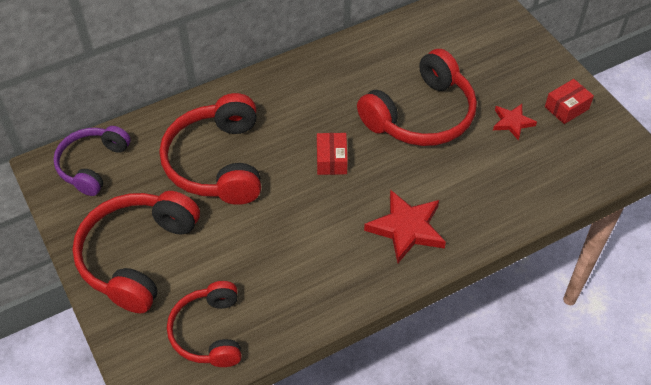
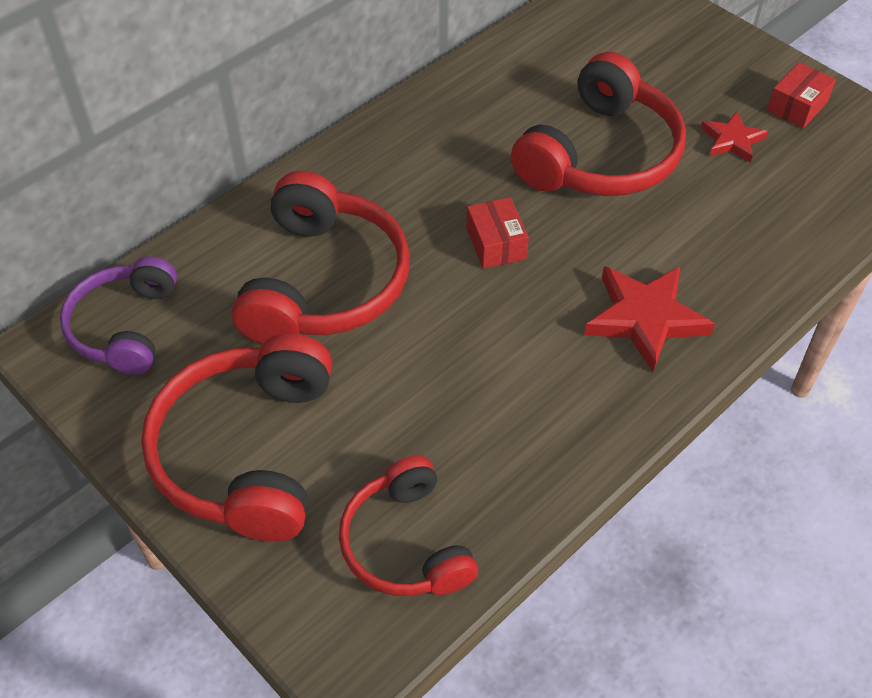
camera: 15 degrees left, 0 degrees up
(217, 162) = (324, 282): red headphones -> red headphones turned 150 degrees counterclockwise

